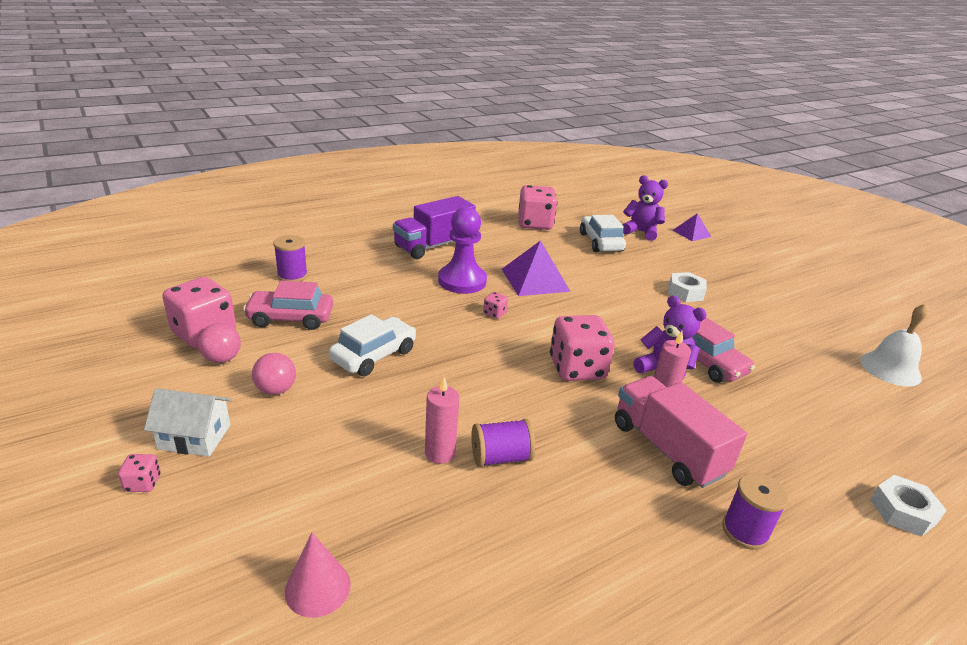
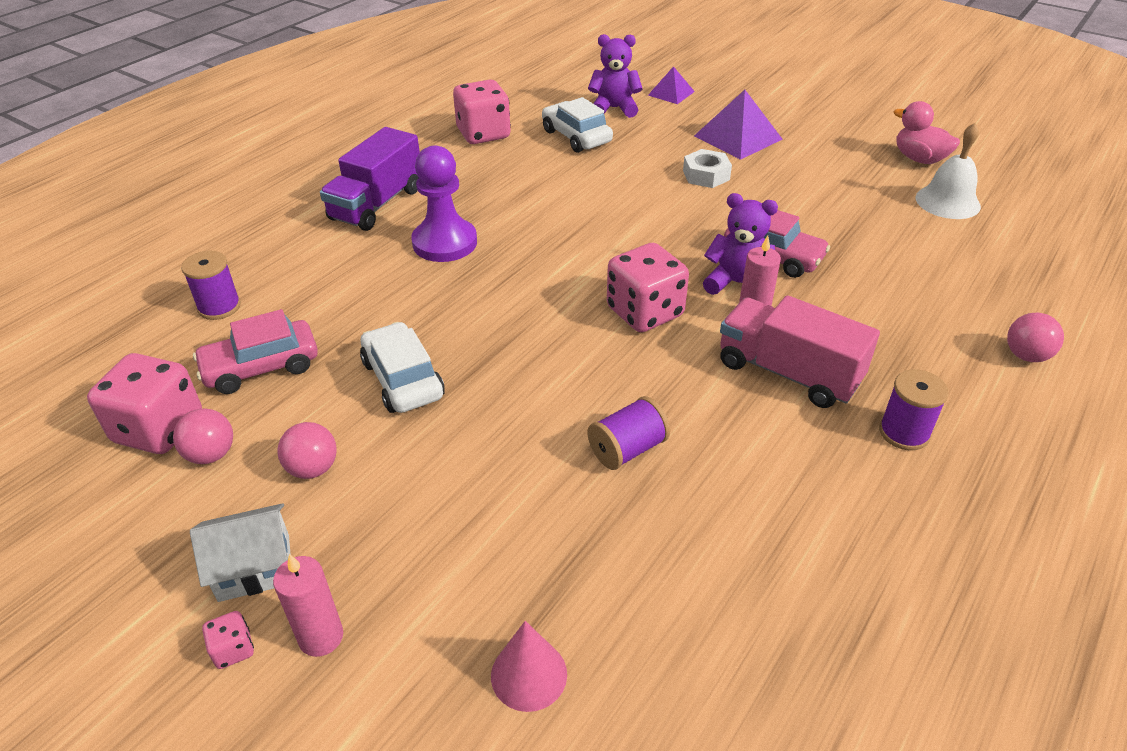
camera: 20 degrees left, 10 degrees up
(374, 355) = (403, 379): white car -> white car turned 45 degrees counterclockwise
(440, 453) = (559, 470): pink candle -> pink candle (321, 637)
(494, 313) = (511, 274): pink dice -> none
(535, 280) = (530, 213): purple pyramid -> purple pyramid (738, 137)
(880, 330) = (919, 159): none -> pink duck
(903, 511) = (1026, 356): white nut -> pink ball

